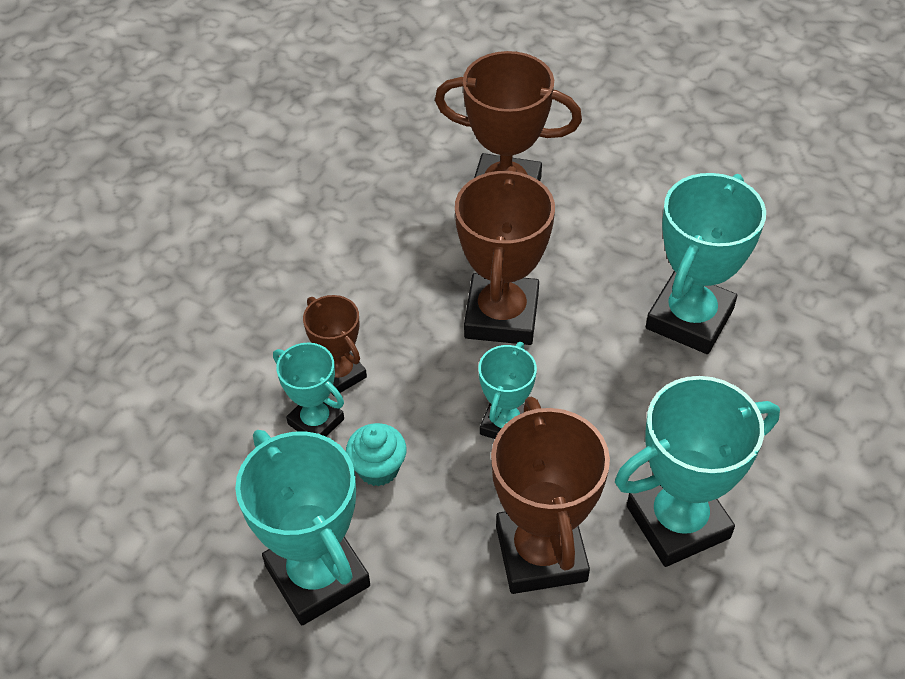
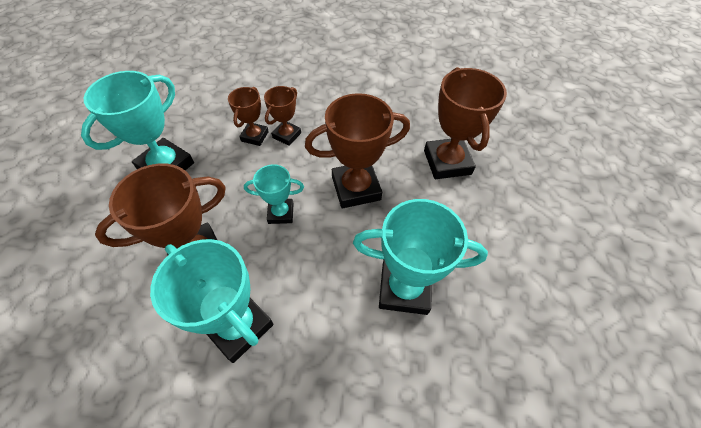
camera: 65 degrees right, 5 degrees up
(316, 421) = (255, 136): turquoise trophy -> brown trophy
(378, 468) = (234, 168): turquoise cupcake -> none

